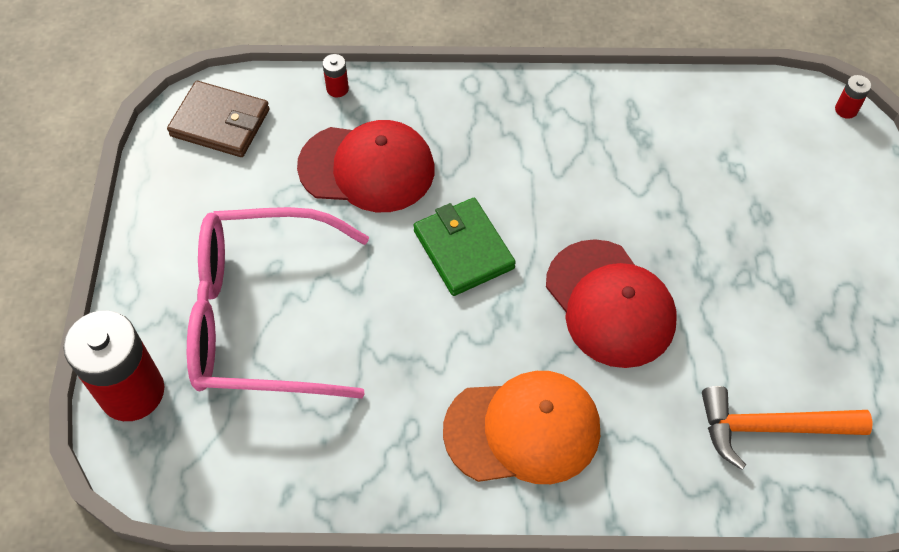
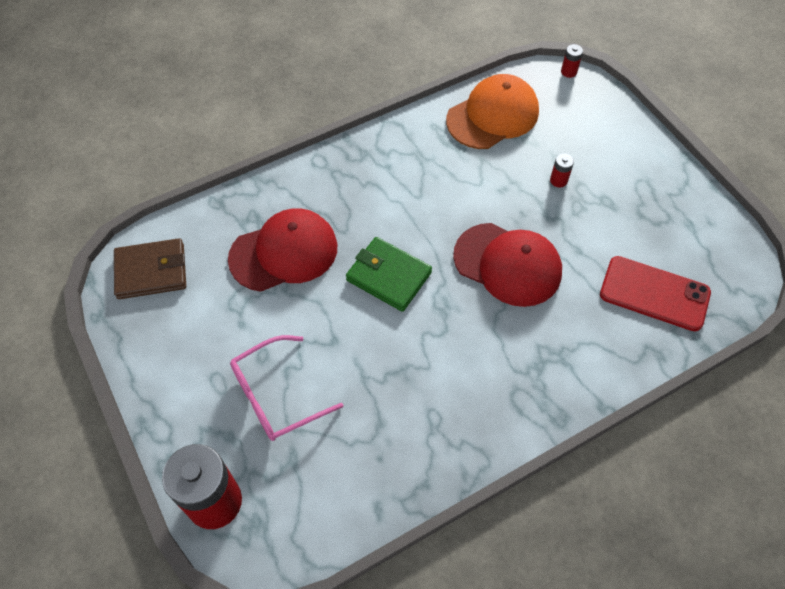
camera: 30 degrees left, 0 degrees up
(260, 317) = (276, 396): pink glasses -> pink glasses, size x0.60
(337, 89) = (225, 206): red battery -> red battery (558, 180)
(523, 430) = (507, 377): orange cap -> orange cap (493, 116)
(770, 428) = (654, 294): orange hammer -> red phone

